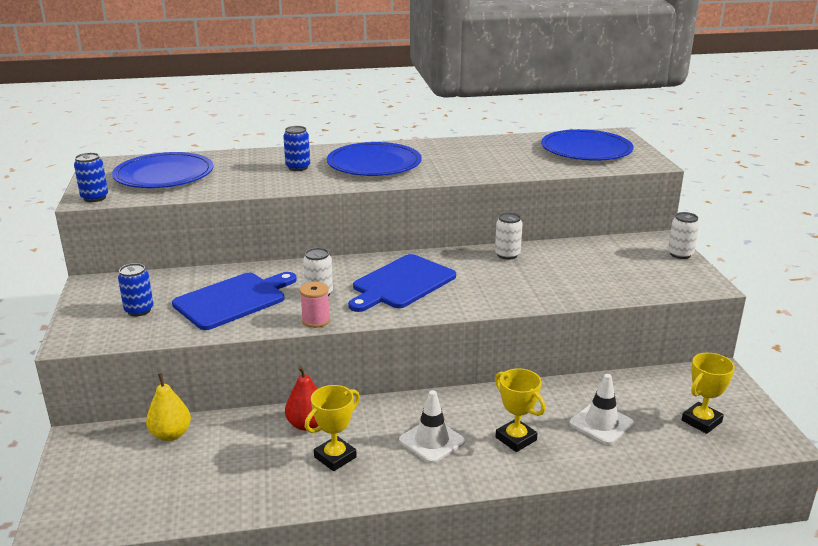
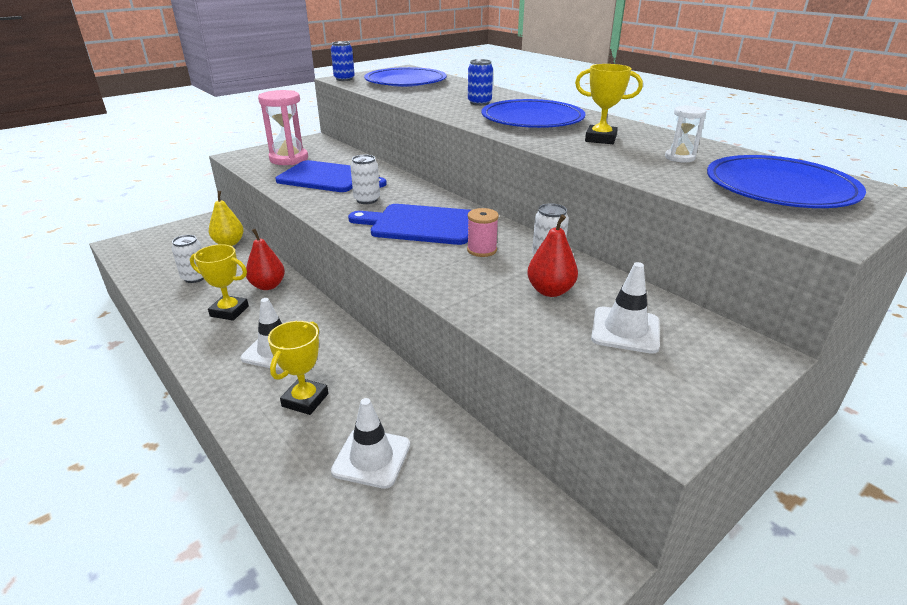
camera: 60 degrees right, 5 degrees up
(139, 310) = (289, 159): blue can -> pink hourglass
(316, 320) = (319, 210): pink spool -> pink spool (482, 250)
(514, 153) = (679, 158): none -> white hourglass
(553, 268) = (550, 291): none -> red pear
(616, 263) = (625, 330): none -> white traffic cone
(680, 254) = (735, 381): white can -> white can (195, 277)
(701, 421) = (440, 562): yellow trophy -> yellow trophy (600, 139)

